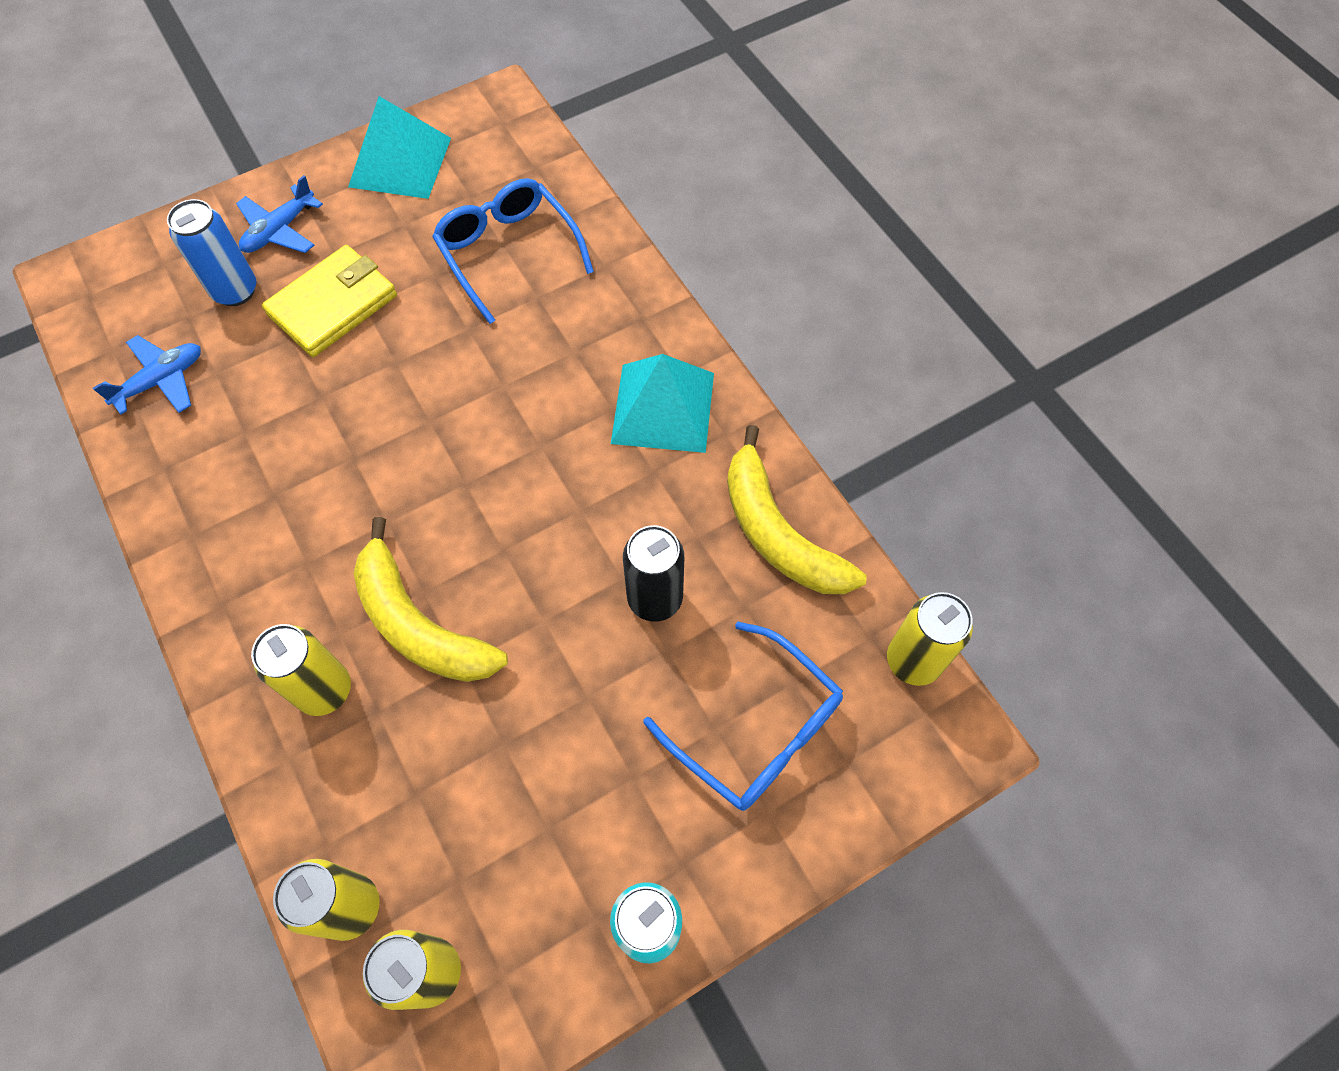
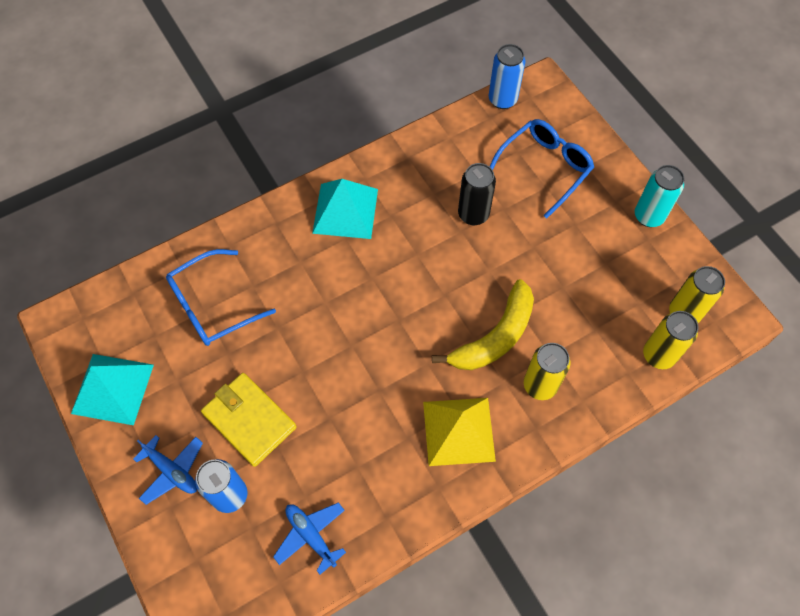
camera: 90 degrees left, 0 degrees up
(270, 564) = (458, 431): none -> yellow pyramid
(778, 532) = (430, 154): yellow banana -> none
(913, 661) = (502, 99): yellow can -> blue can

